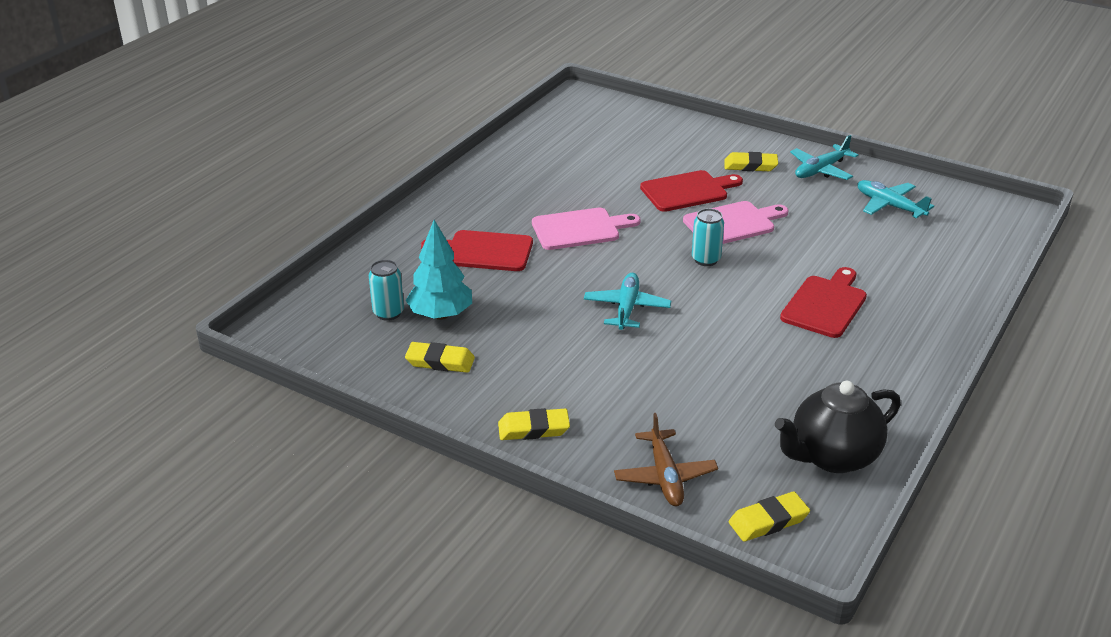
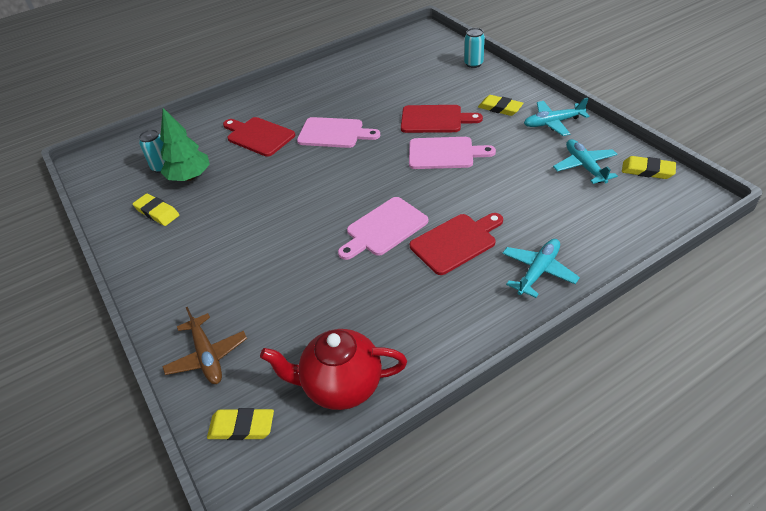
camera: 30 degrees right, 10 degrees up
(441, 315) = (190, 177): turquoise tree -> green tree
(533, 429) = (162, 284): yellow eraser -> yellow eraser (647, 170)
(627, 308) = (308, 204): turquoise plane -> turquoise plane (538, 271)
(665, 476) = (207, 356): brown plane -> brown plane turned 45 degrees counterclockwise
(706, 259) = (398, 179): turquoise can -> turquoise can (473, 64)
(737, 310) = (384, 228): none -> pink cutting board
(832, 457) = (341, 386): black teapot -> red teapot

